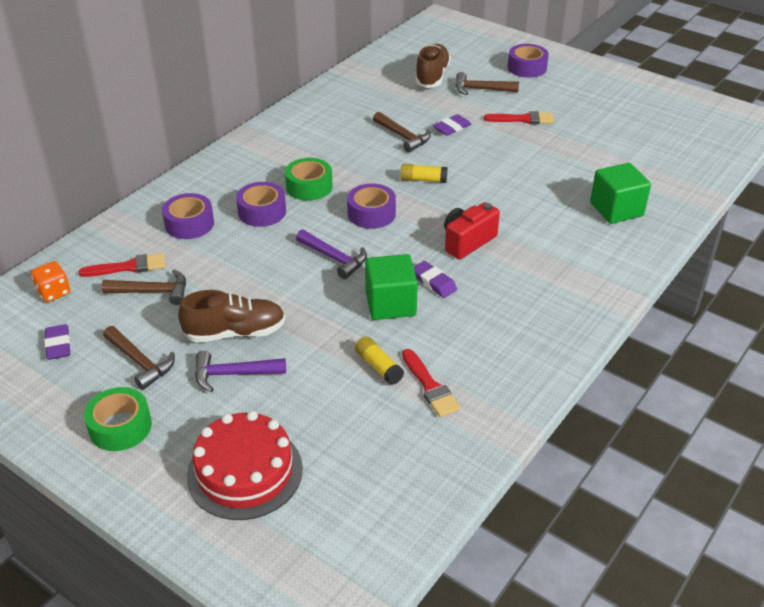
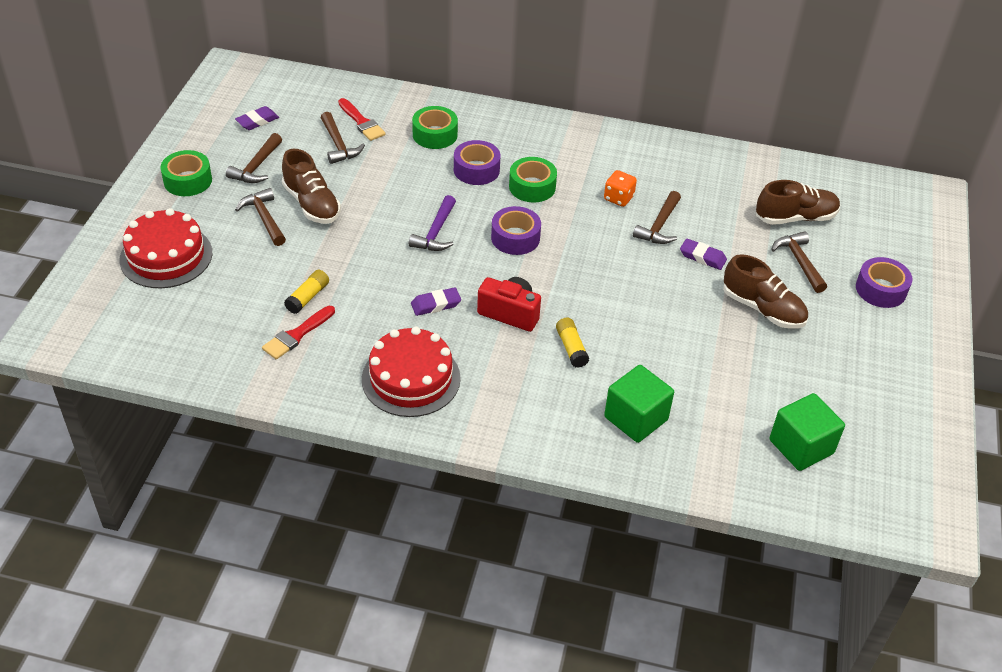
camera: 65 degrees right, 5 degrees up
(54, 292) = (313, 97): orange dice -> orange dice (618, 198)
(189, 224) = (435, 134): purple tape -> green tape
(233, 374) = (264, 218): purple hammer -> brown hammer
(390, 304) = (391, 284): green cube -> green cube (801, 446)
(423, 180) = (593, 258): yellow glue stick -> yellow glue stick (571, 348)
(433, 282) = (436, 304): purple eraser -> purple eraser turned 45 degrees clockwise
(523, 119) = (762, 309): red brush -> brown shoe
(524, 321) = (411, 378): none -> red cake

